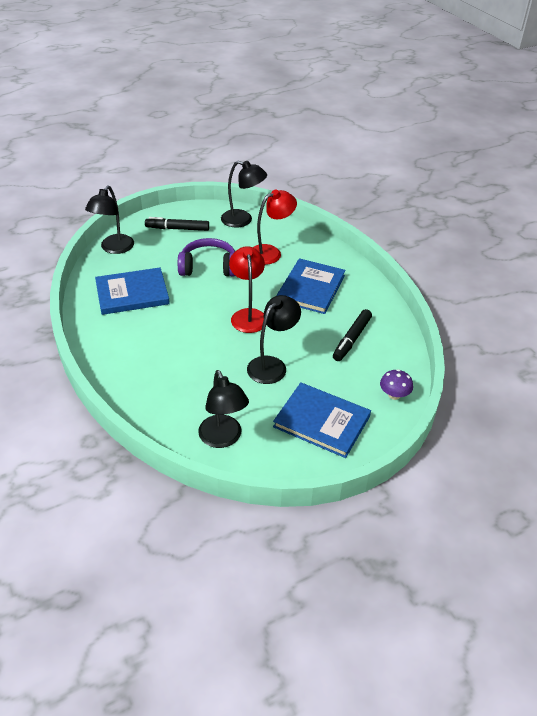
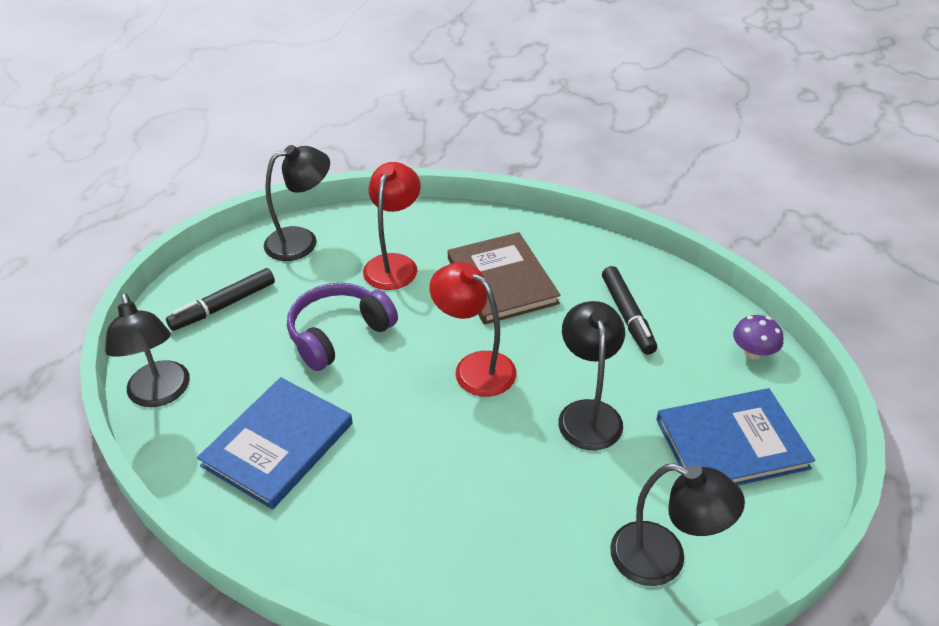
camera: 40 degrees left, 0 degrees up
(311, 288) = (502, 281): blue book -> brown book

